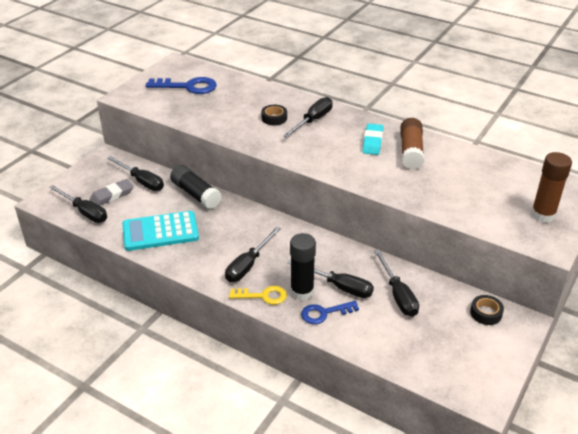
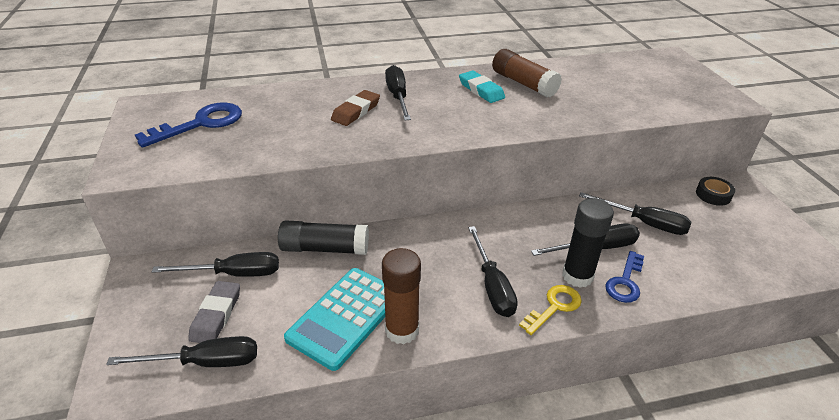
camera: 45 degrees left, 0 degrees up
(274, 118) = (356, 111): black tape -> brown eraser
(543, 215) = (688, 84): brown glue stick -> brown glue stick (402, 330)

